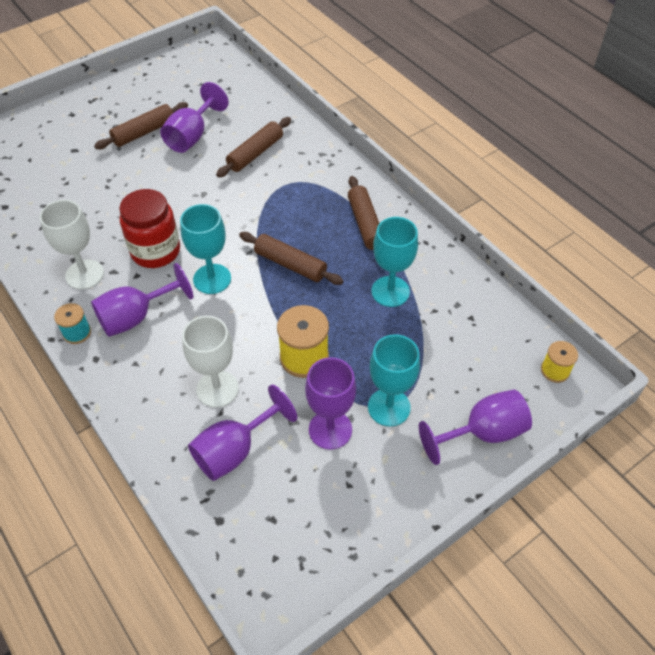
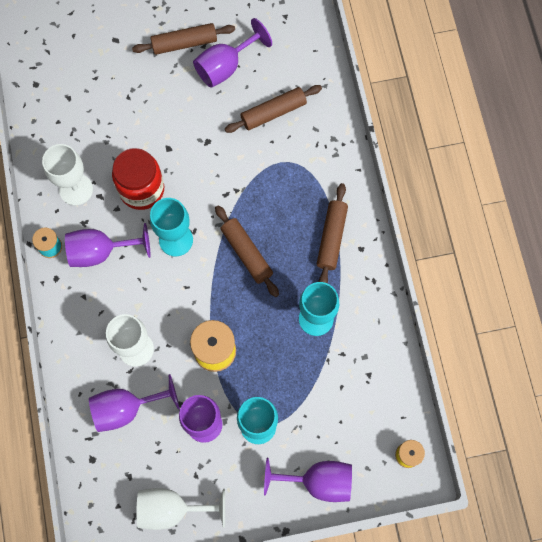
camera: 25 degrees right, 20 degrees up
(341, 531) = (172, 509): none -> white goblet

